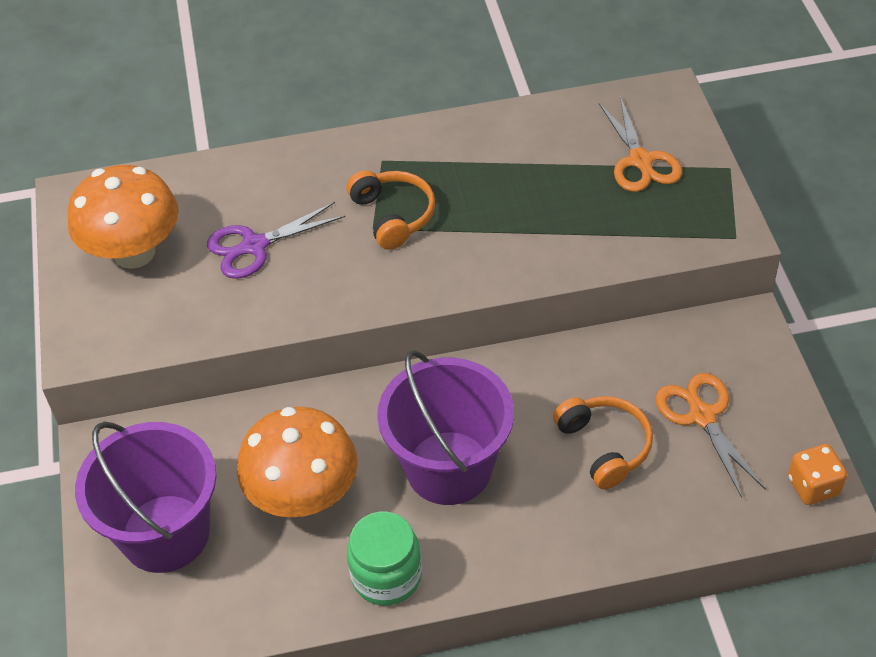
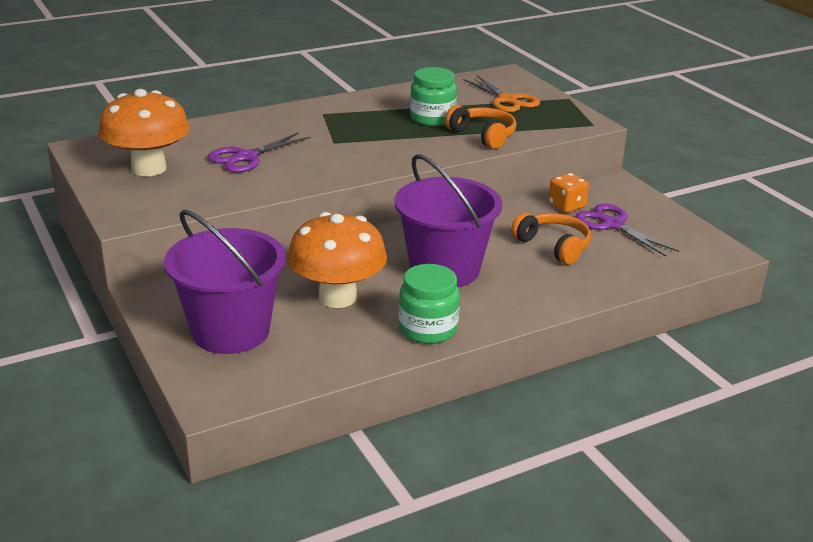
camera: 20 degrees left, 20 degrees down
(393, 215) = (346, 135): orange headphones -> orange headphones (483, 135)
(520, 192) = (432, 119): none -> green jar
(702, 416) = (612, 225): orange scissors -> purple scissors
(813, 486) = (709, 247): orange dice -> orange dice (566, 206)

